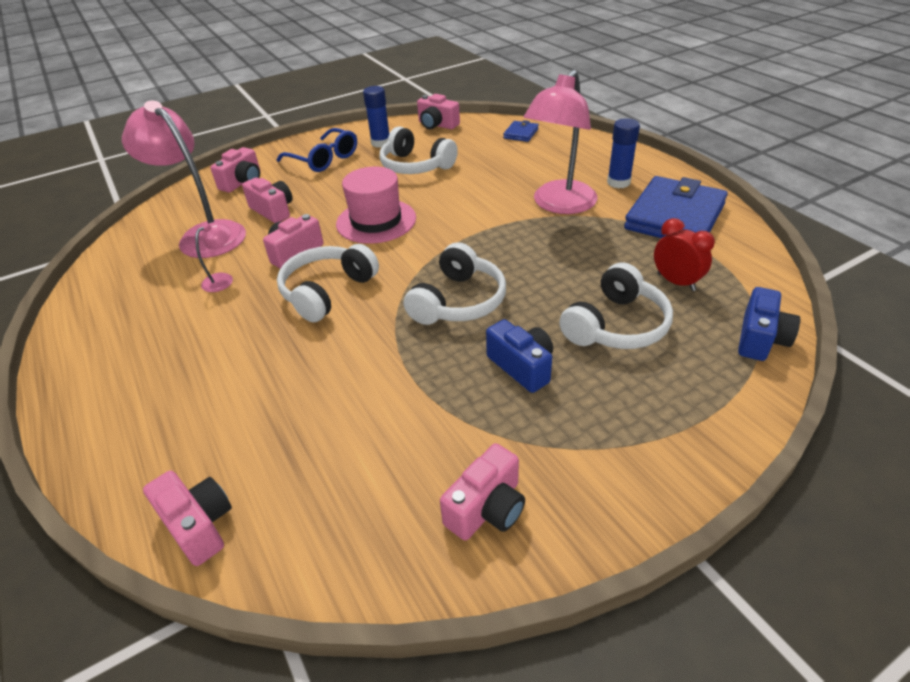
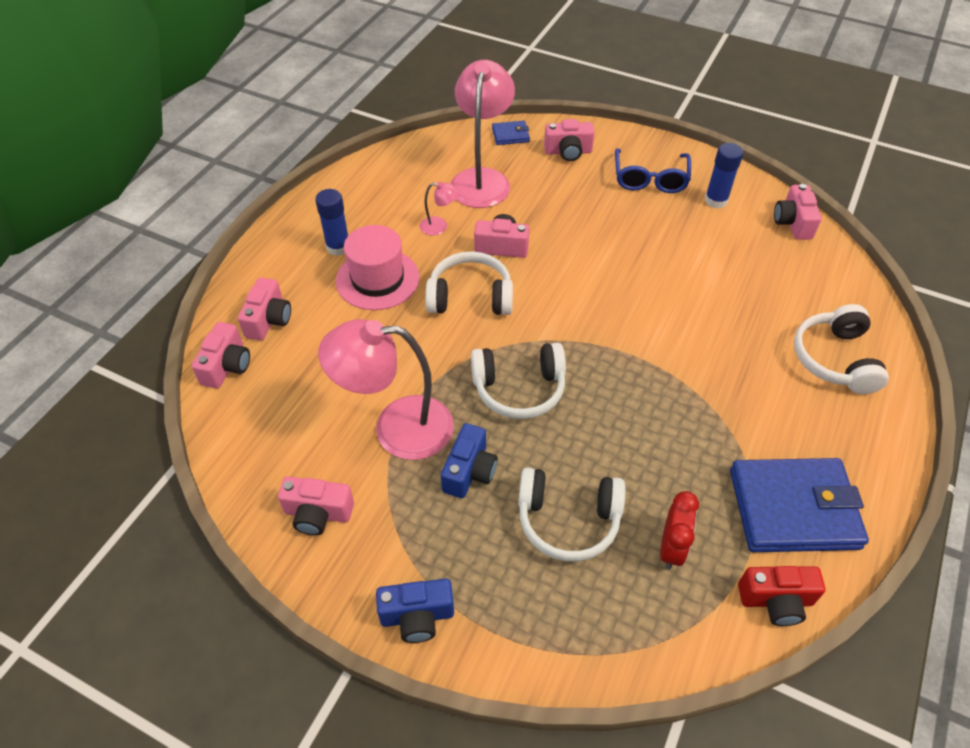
camera: 55 degrees right, 10 degrees up
(273, 211) = (545, 197): pink camera -> pink camera (269, 320)
(376, 221) = (586, 272): pink hat -> pink hat (377, 279)
(415, 166) = (698, 249): white headphones -> white headphones (834, 359)
(521, 133) = (844, 300): blue wallet -> blue wallet (510, 135)
(559, 205) = (728, 396): pink lamp -> pink lamp (397, 428)
(618, 182) = (820, 431): blue glue stick -> blue glue stick (338, 247)
(747, 253) = (776, 600): none -> red camera
(760, 339) = (631, 650): blue camera -> blue camera (417, 616)

